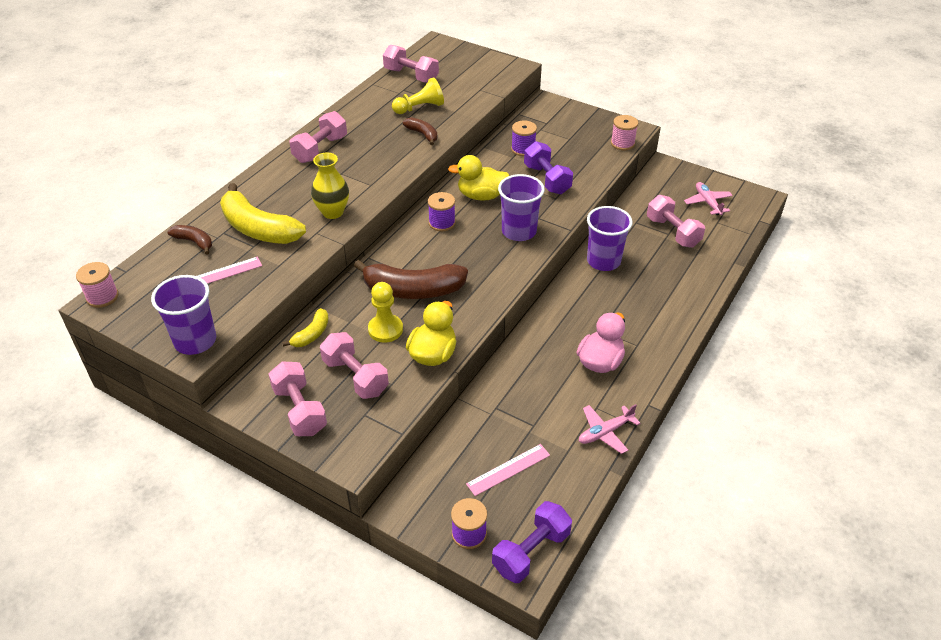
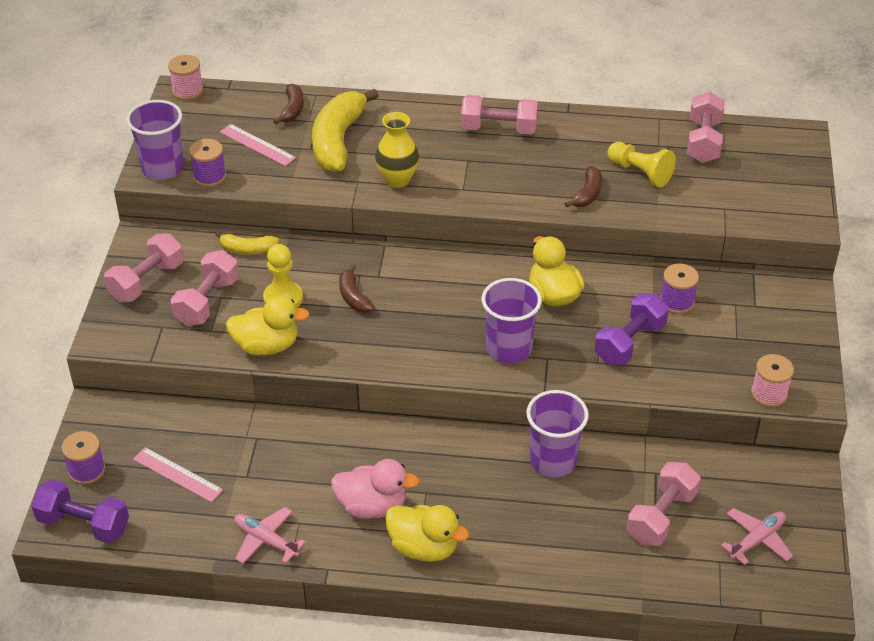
camera: 65 degrees right, 0 degrees up
(413, 290) = (353, 297): brown banana -> brown banana, size x0.50
(442, 223) = (480, 280): purple spool -> purple spool (209, 176)
(651, 347) = (423, 548): none -> yellow duck

